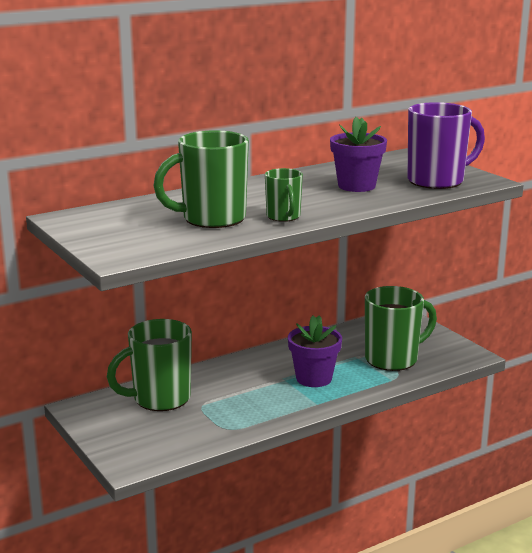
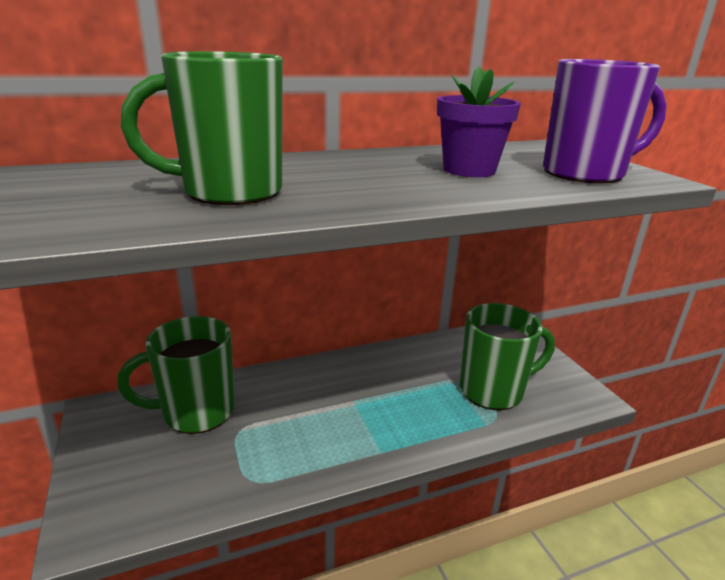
camera: 10 degrees right, 5 degrees up
(283, 217) = (339, 199): green mug -> none
(314, 378) = (390, 407): purple flower pot -> none

